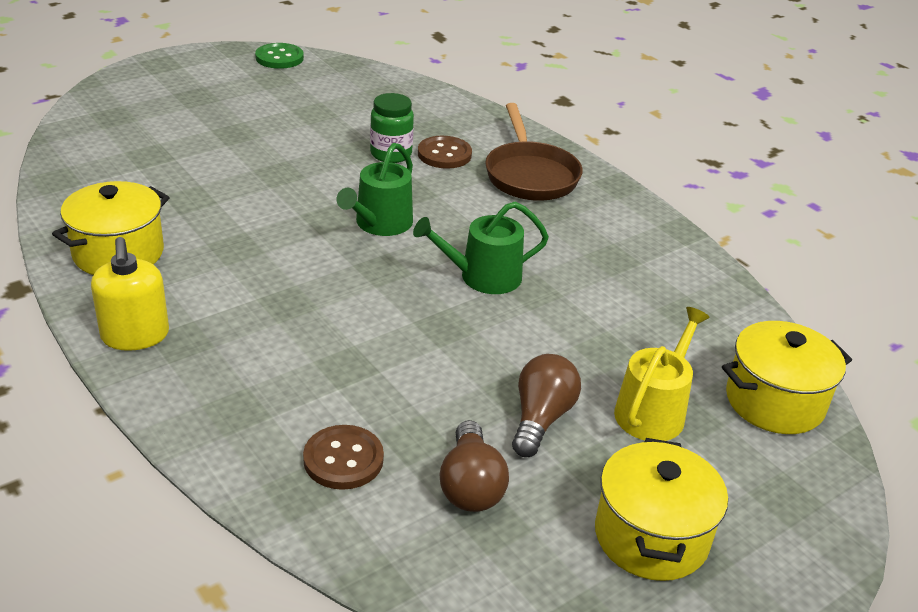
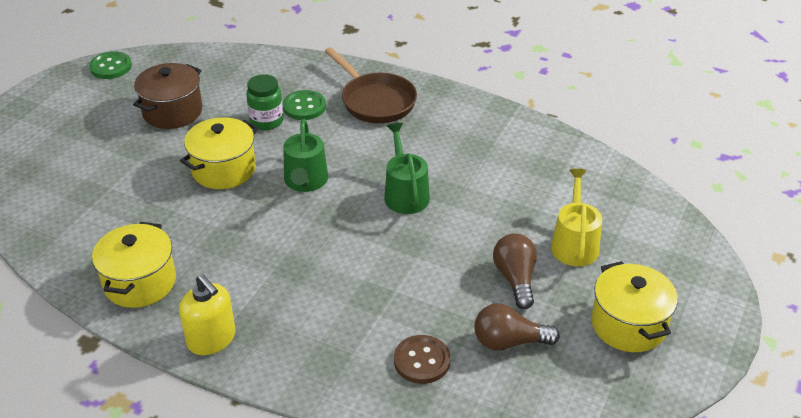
camera: 25 degrees left, 5 degrees up
(302, 114) = (172, 112): none -> brown pot
(444, 154) = (304, 107): brown button -> green button
(470, 486) = (509, 341): brown light bulb -> brown light bulb turned 120 degrees clockwise
(483, 277) = (405, 194): green watering can -> green watering can turned 120 degrees clockwise
(774, 401) = (635, 207): yellow pot -> yellow pot (224, 169)

